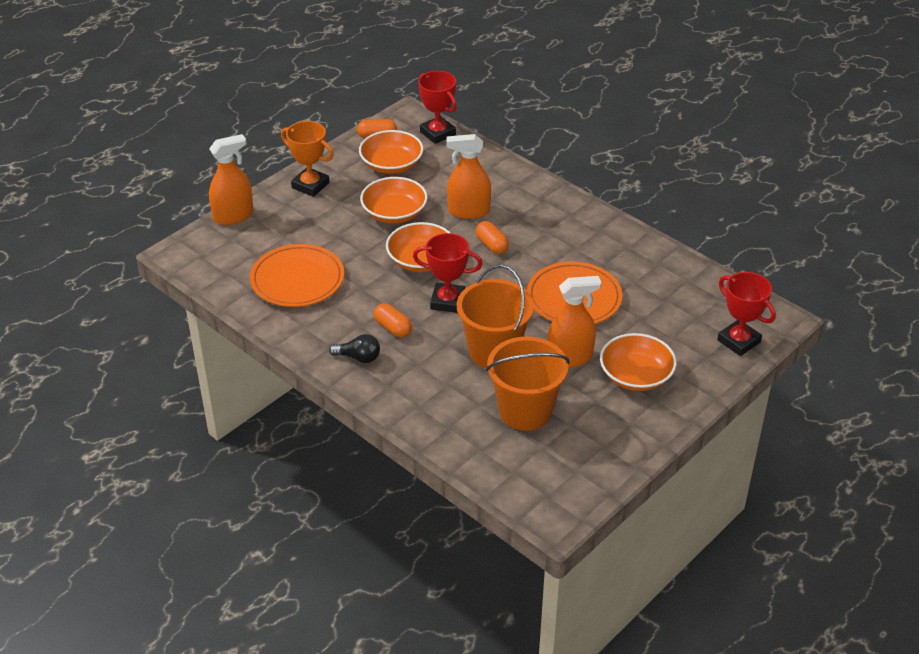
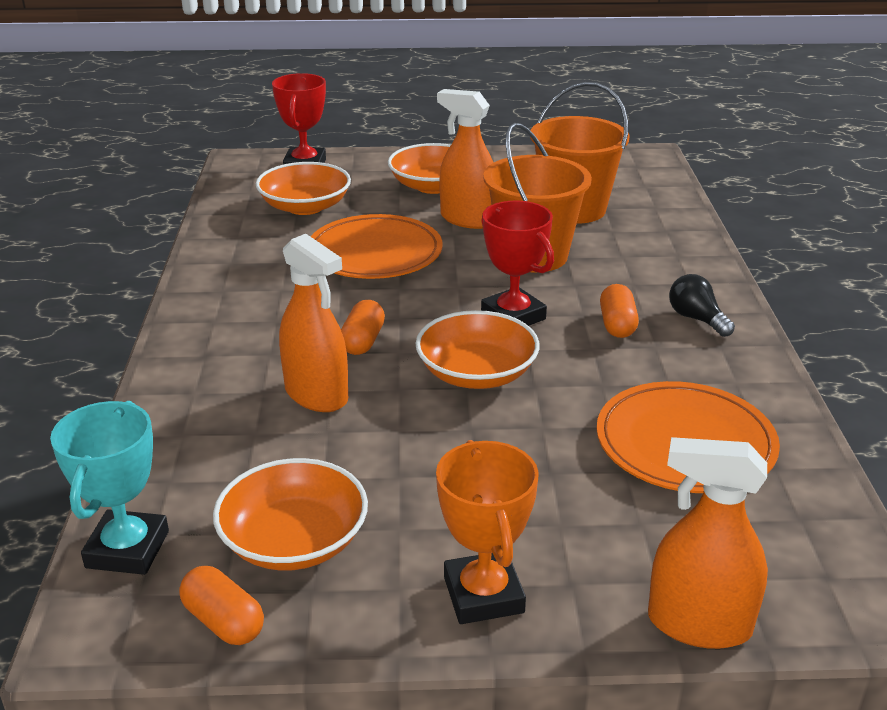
camera: 135 degrees left, 10 degrees down
(394, 213) = (416, 454): orange bowl -> orange bowl (305, 206)
(437, 133) = (127, 549): red trophy -> turquoise trophy

